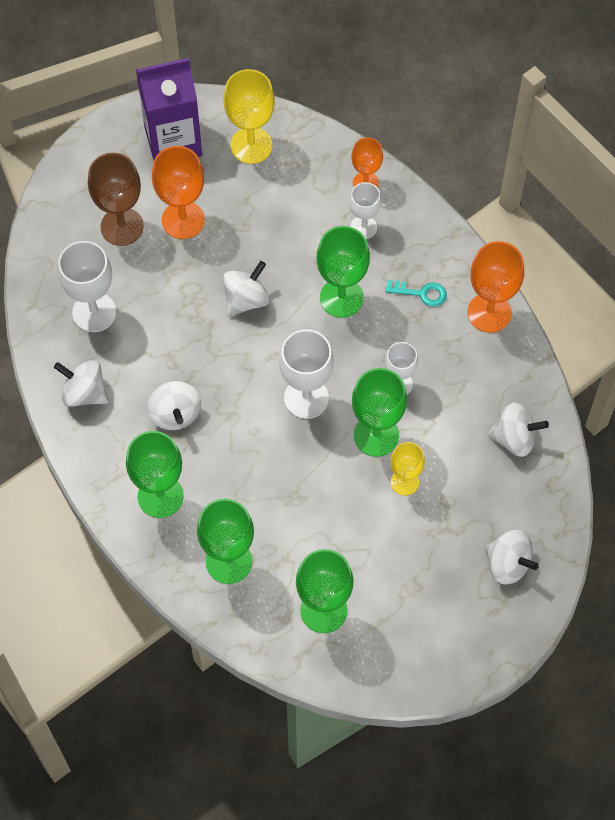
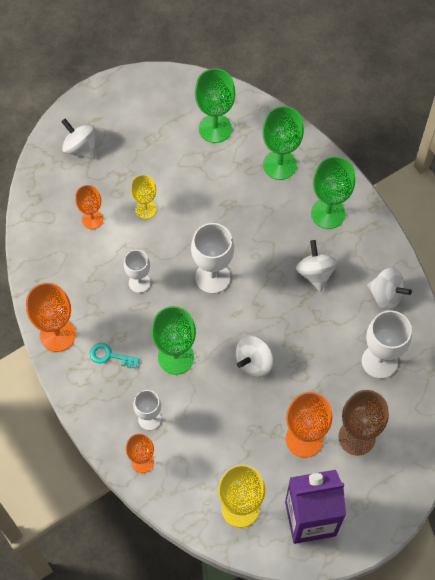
camera: 175 degrees left, 0 degrees up
(376, 435) = (162, 245): green goblet -> none
(473, 462) = (92, 219): none -> orange goblet
(514, 438) = (58, 234): white spinning top -> none

